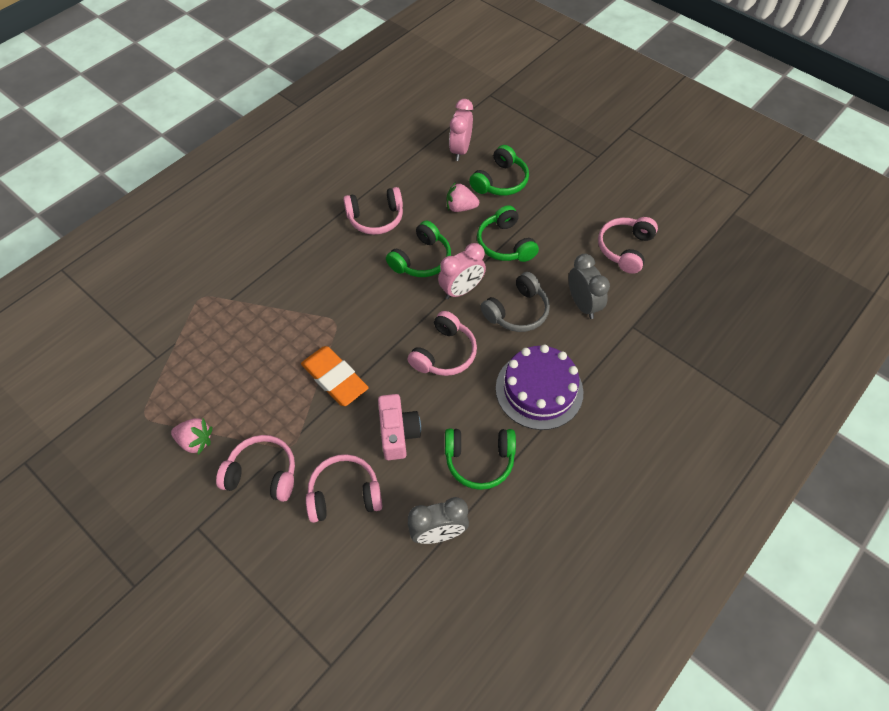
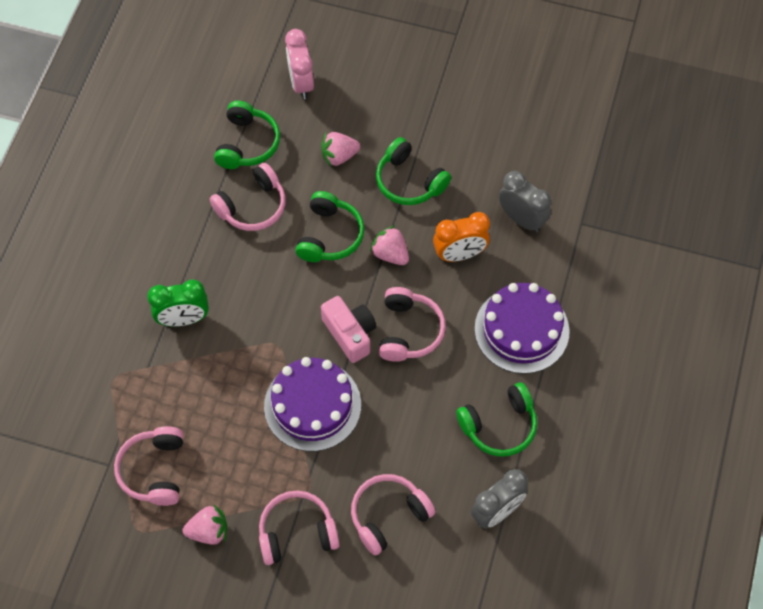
camera: 25 degrees left, 5 degrees up
(277, 276) = (183, 319): none -> green clock
(335, 378) = (312, 405): orange eraser -> purple cake
(398, 433) = (407, 434): pink camera -> pink camera (350, 334)
(461, 290) = (390, 254): pink clock -> pink strawberry
(500, 181) = (366, 106): green headphones -> green headphones (247, 144)
(517, 311) = (459, 254): grey headphones -> orange clock
(625, 249) = (535, 137): pink headphones -> pink headphones (154, 470)

